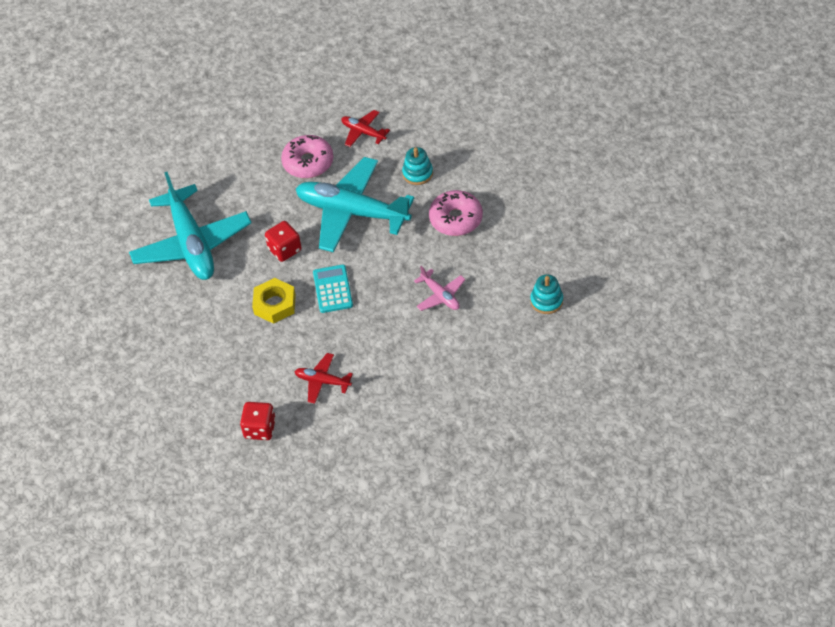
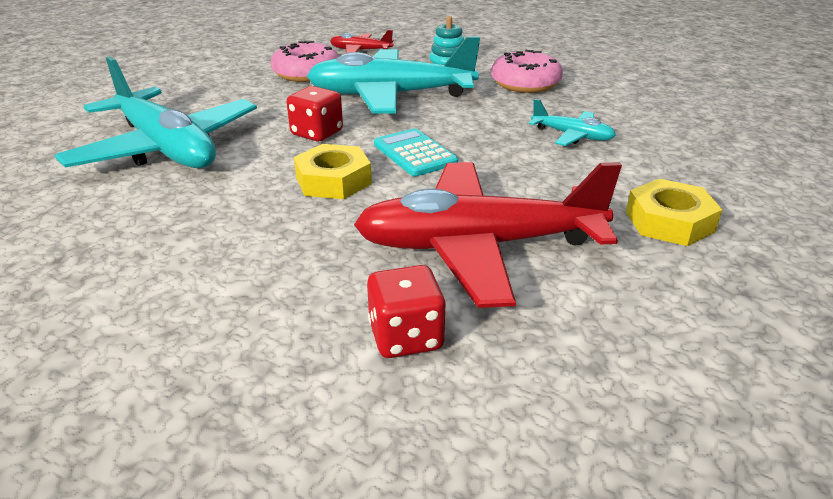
camera: 25 degrees left, 20 degrees down
(322, 381) = (479, 246): red plane -> red plane, size x2.21
(432, 391) = (669, 222): none -> yellow nut
(440, 295) = (572, 136): pink plane -> turquoise plane
(546, 301) = (710, 119): turquoise stacking toy -> none

